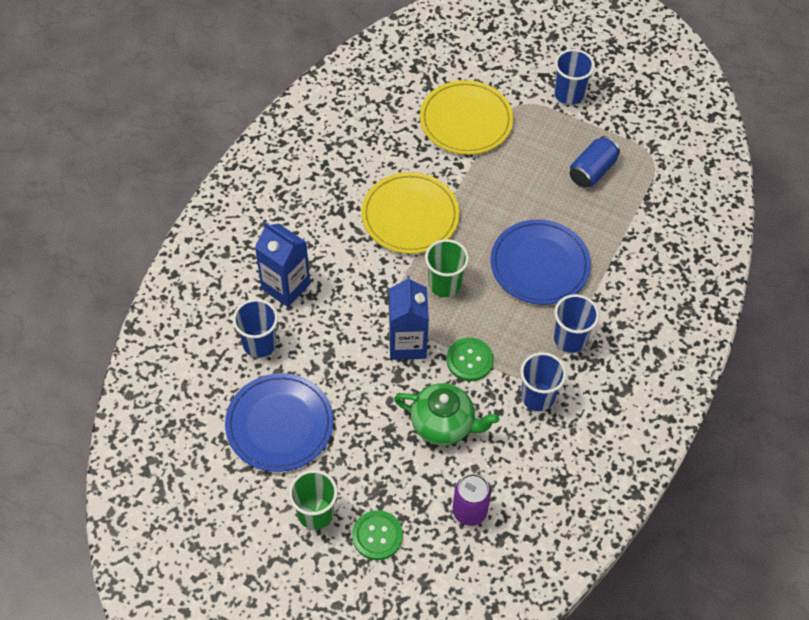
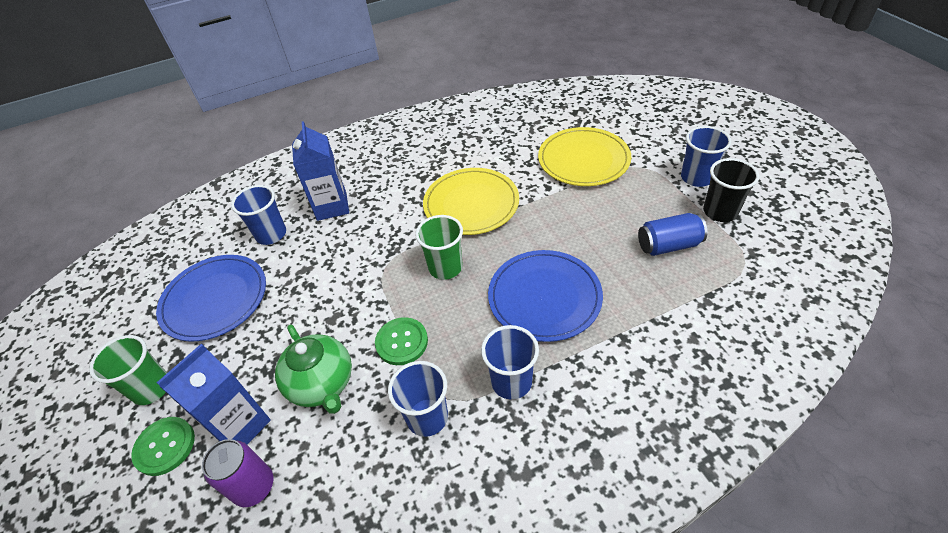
camera: 45 degrees right, 10 degrees down
(407, 343) = (368, 296): blue carton -> blue carton (240, 426)
(607, 120) = (720, 212): none -> black cup

